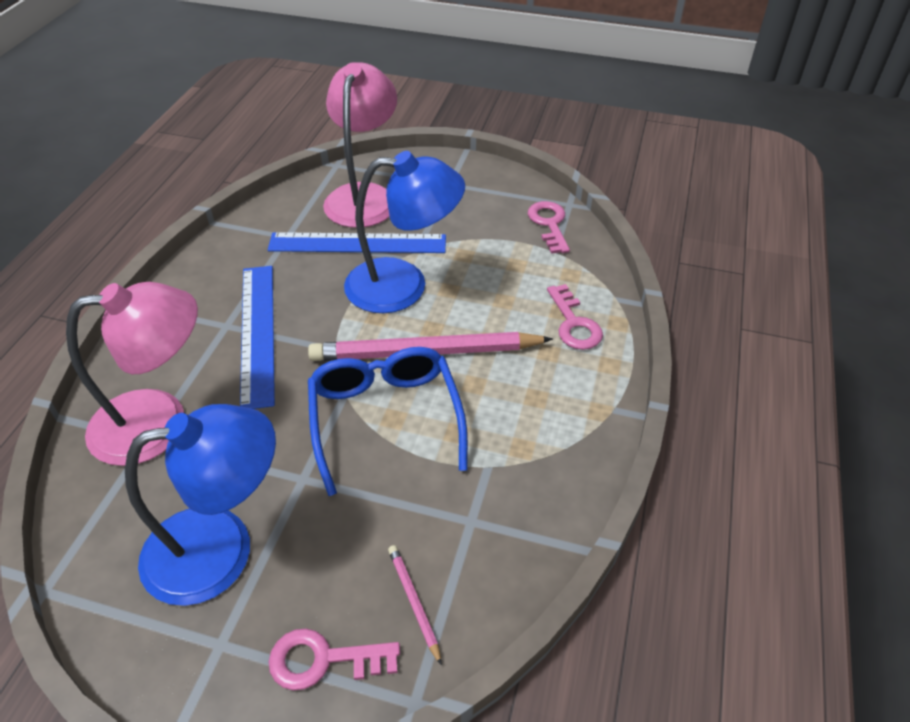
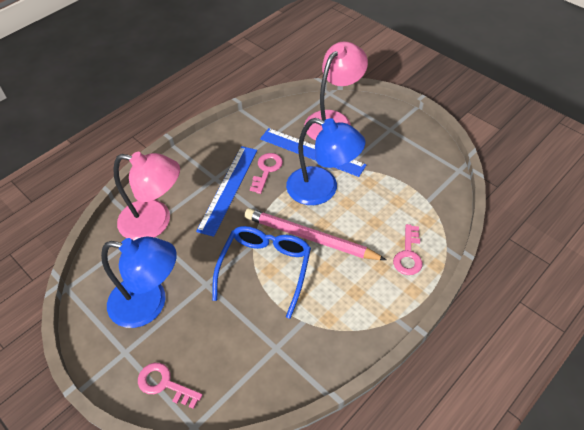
camera: 30 degrees right, 5 degrees up
(414, 602) = (222, 377): pink pencil -> none
(549, 224) = (436, 180): pink key -> pink key (266, 170)

